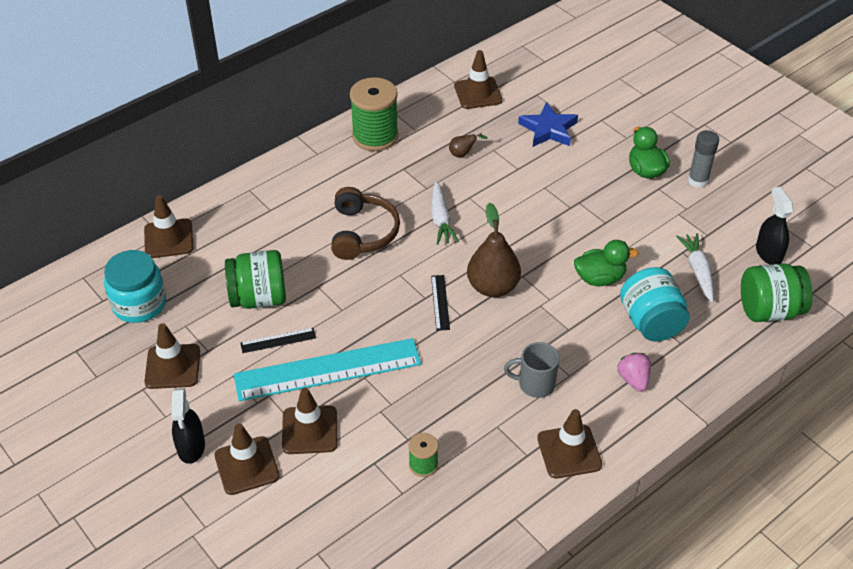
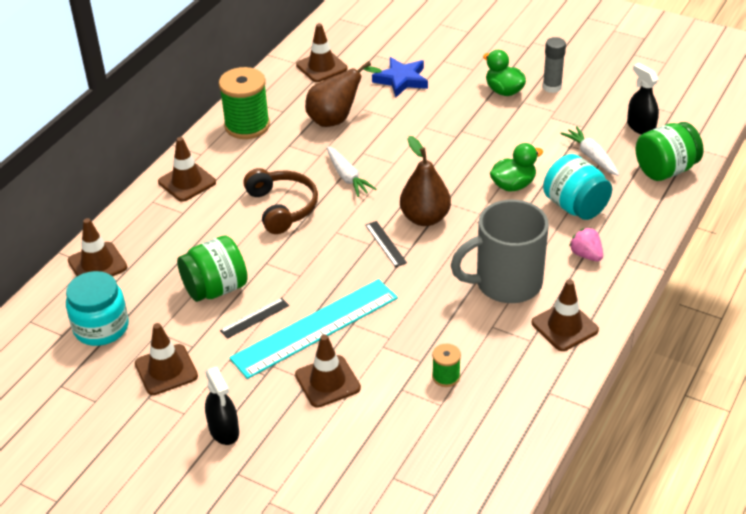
camera: 20 degrees left, 5 degrees down
(247, 466) = (286, 429): brown traffic cone -> brown traffic cone (187, 182)
(463, 154) = (336, 119): brown pear -> brown pear, size x2.26
(535, 384) = (505, 283): grey mug -> grey mug, size x1.93

